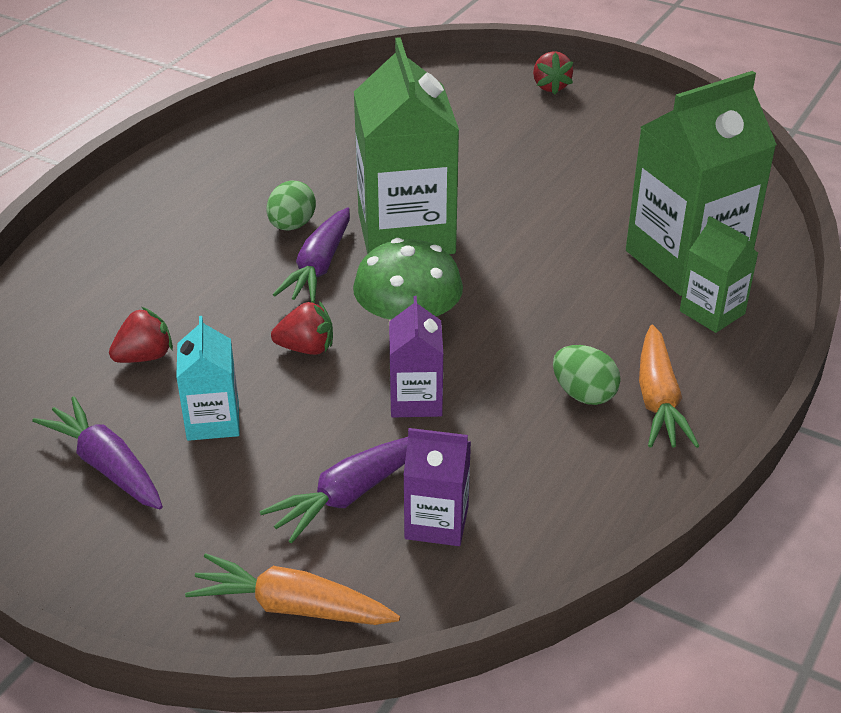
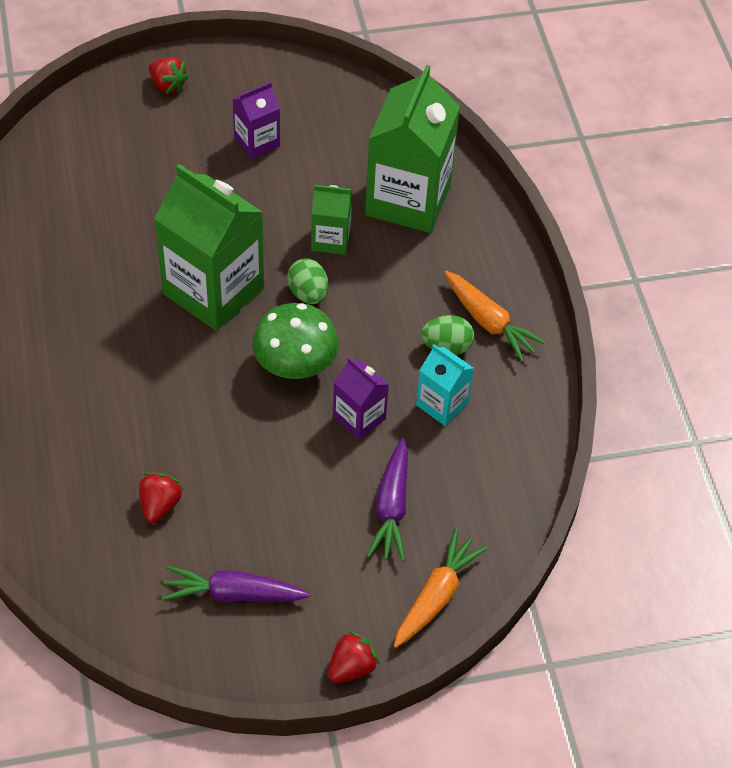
camera: 45 degrees left, 15 degrees up
(213, 421) = (259, 518): turquoise carton -> turquoise carton (442, 404)
(292, 225) = (129, 335): green egg -> green egg (308, 293)
(292, 607) = (436, 596): orange carrot -> orange carrot turned 150 degrees clockwise
(306, 348) = (253, 427): red strawberry -> red strawberry (351, 667)
(319, 267) = (188, 357): purple carrot -> none
(436, 522) = (454, 490): purple carton -> purple carton (257, 142)
(712, 312) = (459, 234): green carton -> green carton (331, 239)

